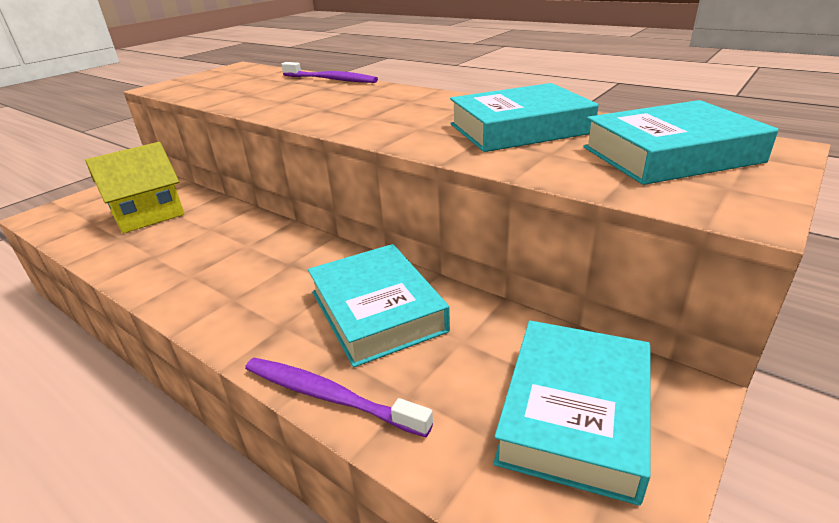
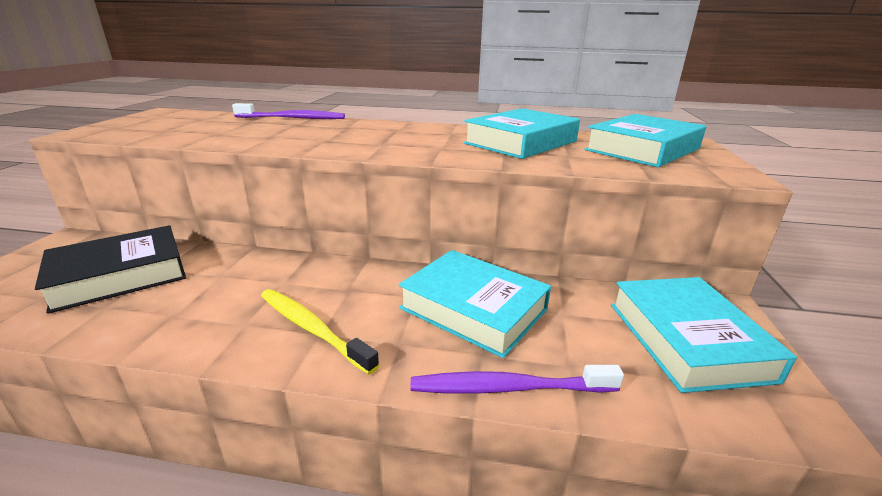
camera: 30 degrees left, 5 degrees down
(148, 214) = (120, 275): yellow house -> black book
(230, 293) = (312, 328): none -> yellow toothbrush

